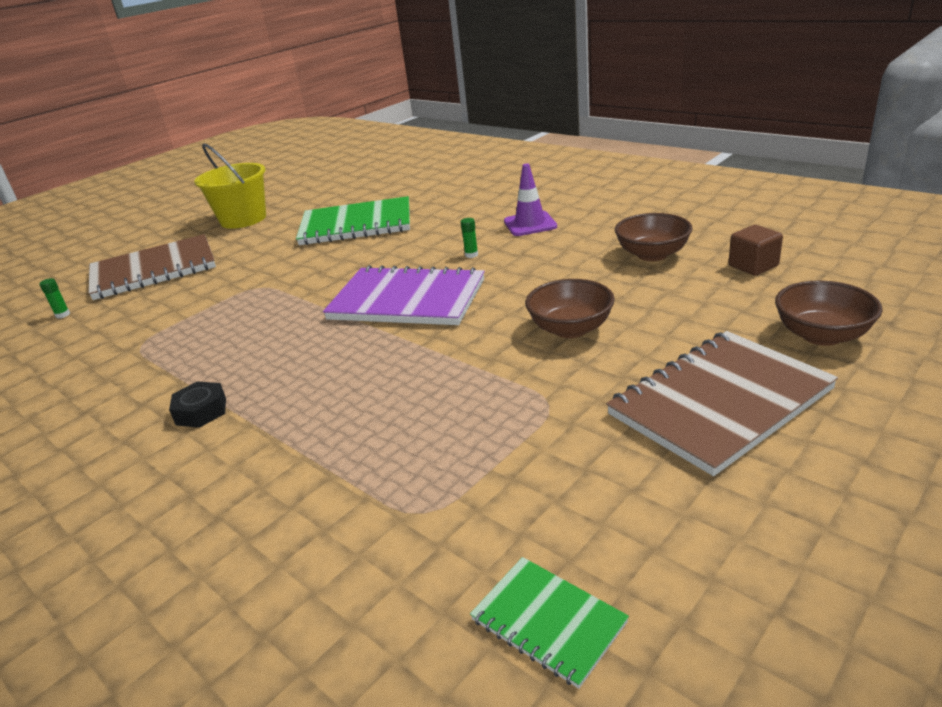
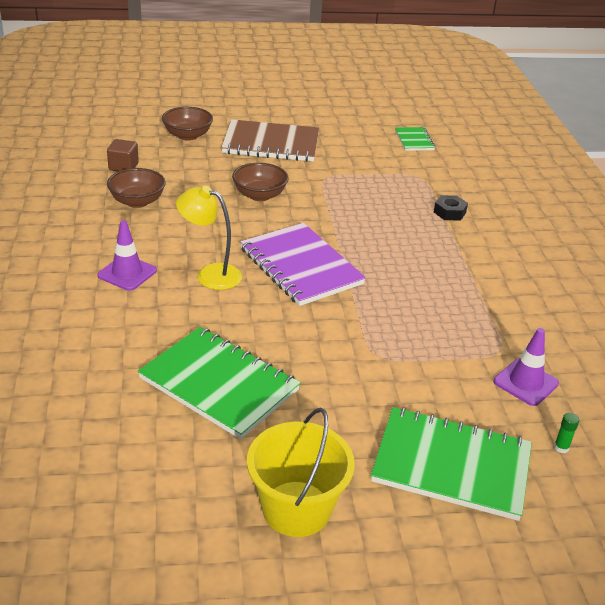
camera: 145 degrees left, 5 degrees up
(104, 336) = (525, 382): none -> purple traffic cone
(153, 270) = (451, 465): brown notebook -> green notebook
(201, 411) = (481, 268): black nut -> black nut (449, 212)
(471, 255) = (210, 274): green glue stick -> yellow lamp

